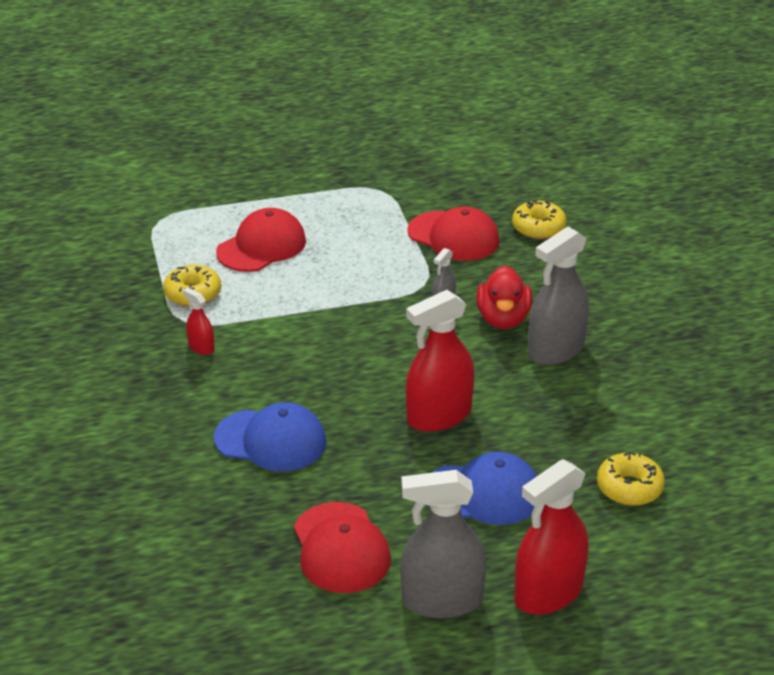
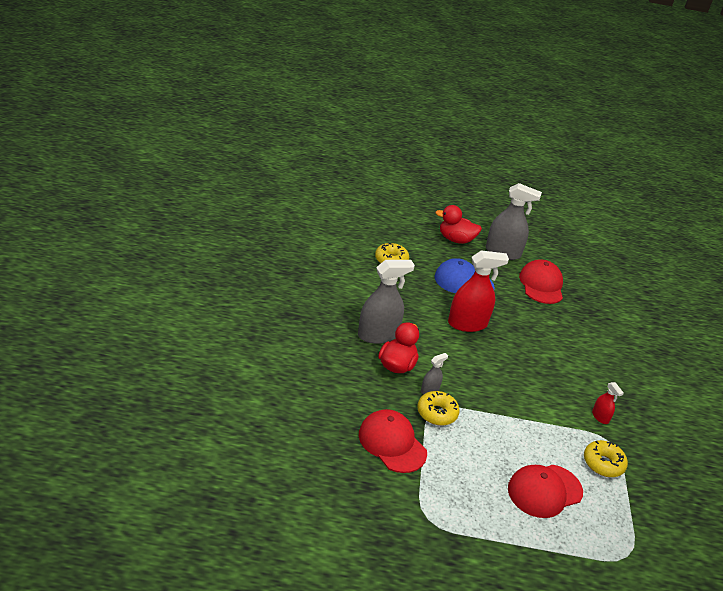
camera: 165 degrees left, 0 degrees up
(271, 440) = (565, 344): blue cap -> none
(538, 228) = (323, 427): yellow donut -> yellow donut (437, 413)
(548, 593) = (455, 239): red spray bottle -> red duck

